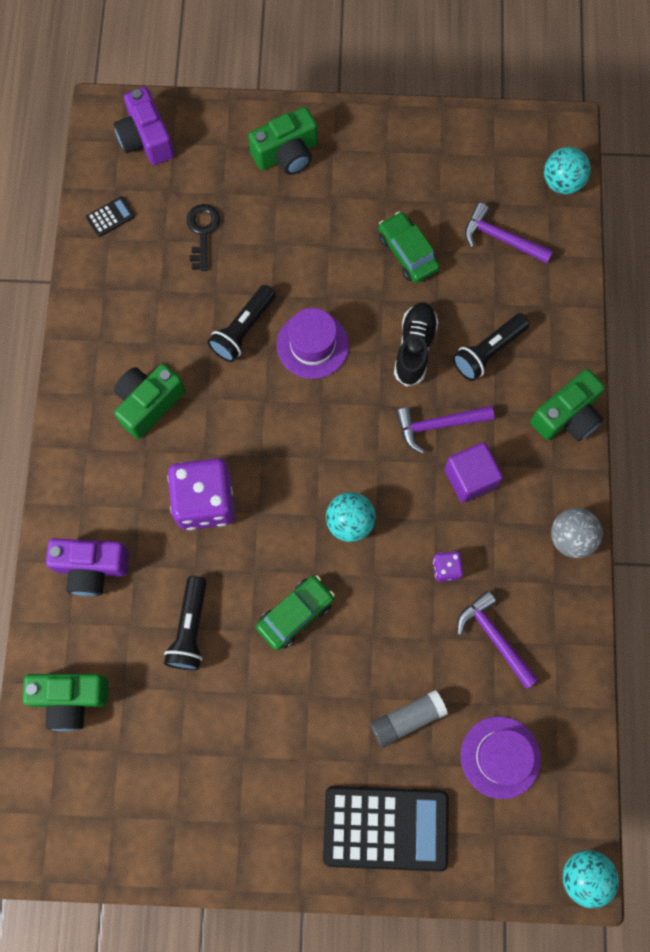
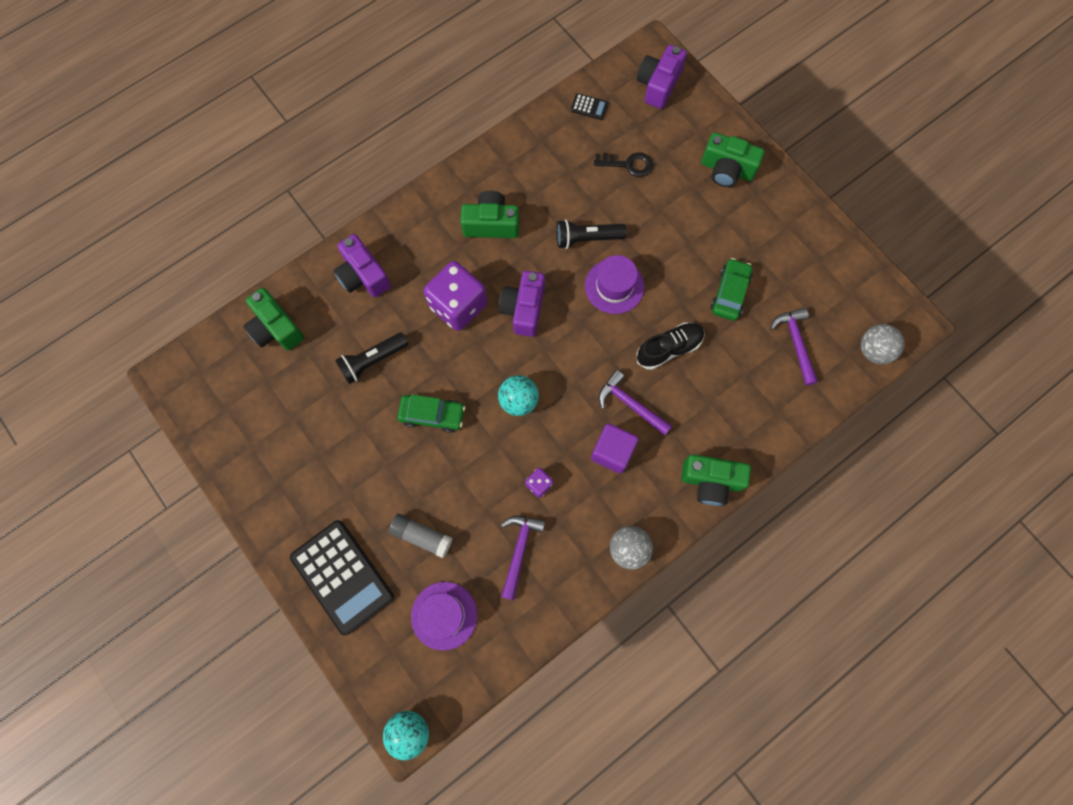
camera: 50 degrees right, 0 degrees up
(202, 232) = (628, 164): black key -> black key turned 45 degrees clockwise
(263, 444) = (524, 309): none -> purple camera
(488, 351) = (709, 396): black flashlight -> none
(562, 182) = (873, 350): turquoise ball -> grey ball

